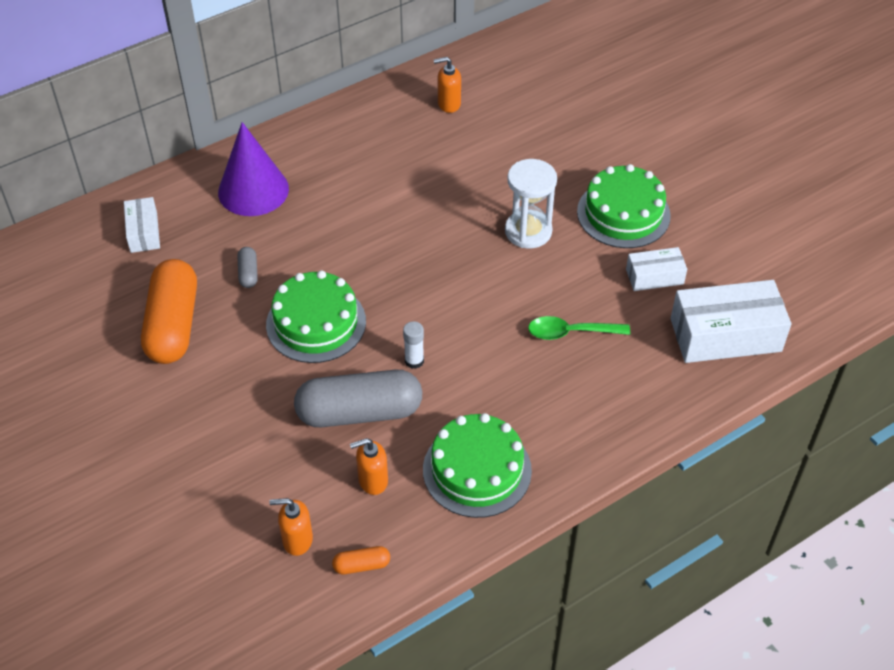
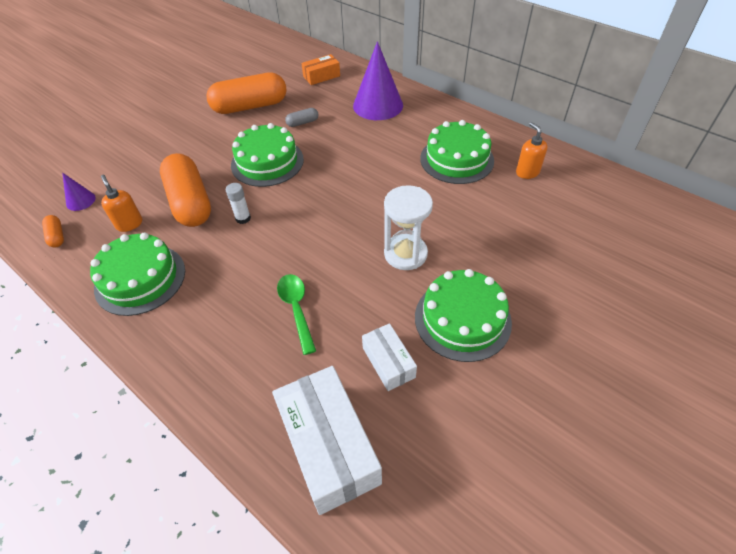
camera: 75 degrees right, 0 degrees up
(143, 232) = (321, 76): white box -> orange box
(297, 540) = (80, 201): orange soap dispenser -> purple cone
(359, 412) = (190, 202): grey capsule -> orange capsule
(400, 150) = (456, 159): none -> green cake

